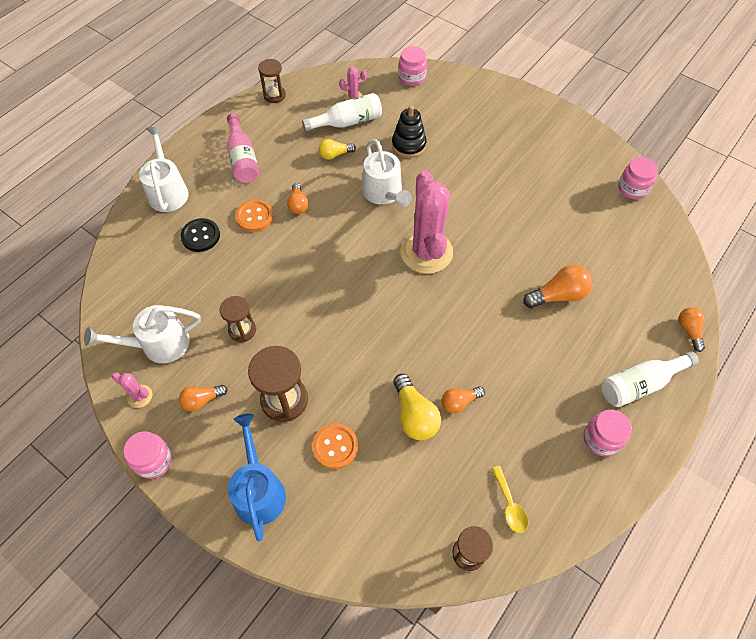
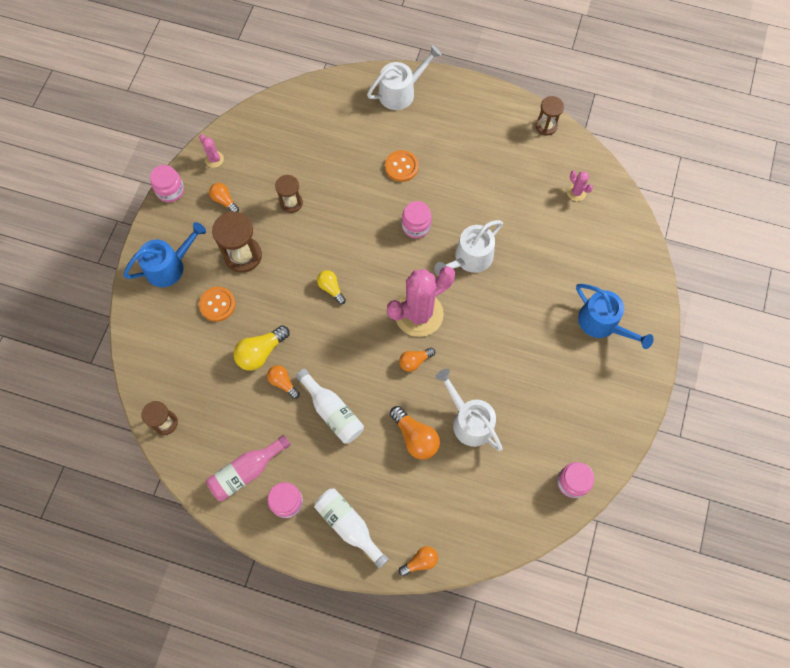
camera: 70 degrees right, 10 degrees up
(140, 396) = (214, 159): pink cactus -> pink cactus turned 45 degrees counterclockwise
(159, 344) = (259, 152): white watering can -> white watering can (469, 421)
(200, 236) = (366, 136): black button -> none
(242, 158) = (459, 132): pink bottle -> pink bottle (246, 471)
(298, 204) = (428, 195): orange light bulb -> orange light bulb (415, 361)
(335, 155) = (497, 203): yellow light bulb -> yellow light bulb (331, 288)
(347, 122) = (541, 199): white bottle -> white bottle (332, 411)
(408, 145) = (537, 260): black stacking toy -> none
(412, 77) = (628, 235): pink jar -> pink jar (416, 226)
(488, 121) = (602, 323): none -> blue watering can
(510, 505) = (210, 443): yellow spoon -> none

